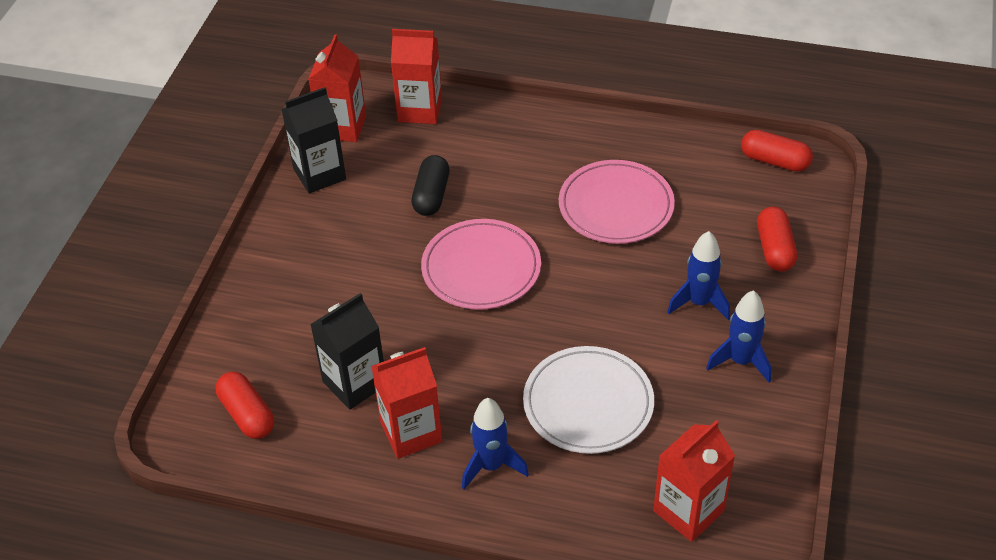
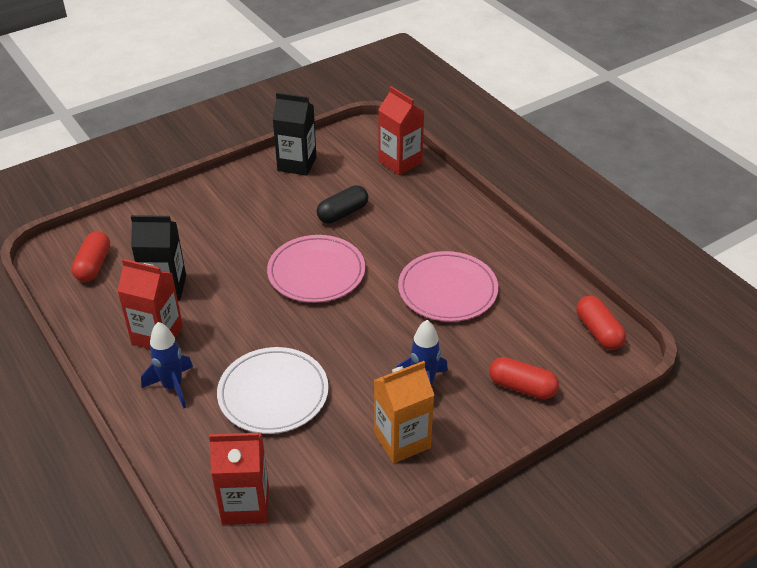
camera: 40 degrees right, 5 degrees down
(342, 127) = (343, 146): red carton -> none
(740, 361) = (402, 440): blue rocket -> orange carton
(774, 249) = (522, 387): red capsule -> red capsule turned 75 degrees clockwise

